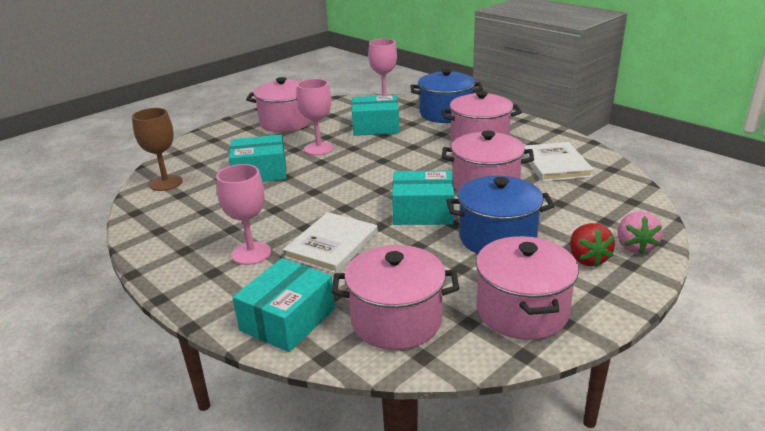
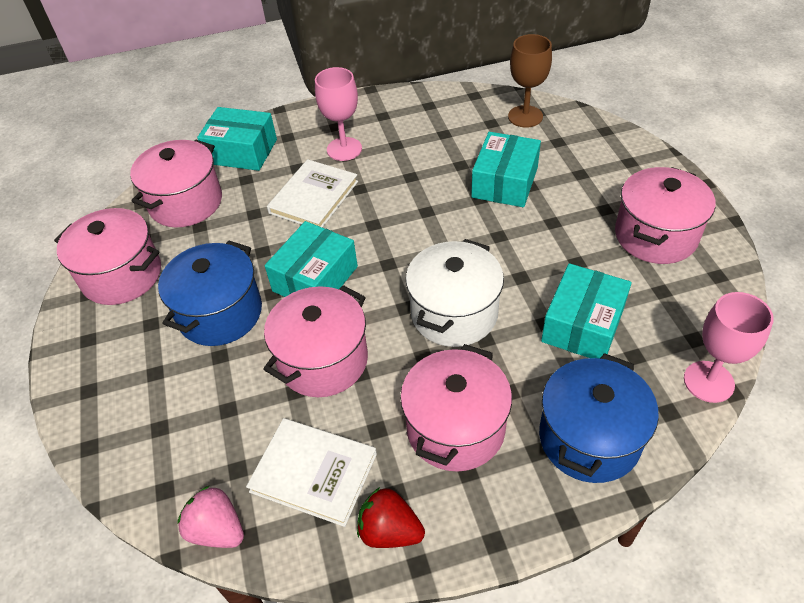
camera: 120 degrees right, 20 degrees up
(288, 319) = (242, 151): turquoise box -> turquoise box turned 45 degrees counterclockwise
(319, 149) = (539, 244): pink goblet -> none
(332, 245) = (313, 197): white book -> white book turned 60 degrees clockwise
(403, 158) = (454, 313): none -> white pot
(587, 259) = (127, 362): red strawberry -> red strawberry (390, 531)
(634, 246) = (103, 417): pink strawberry -> pink strawberry (217, 530)

